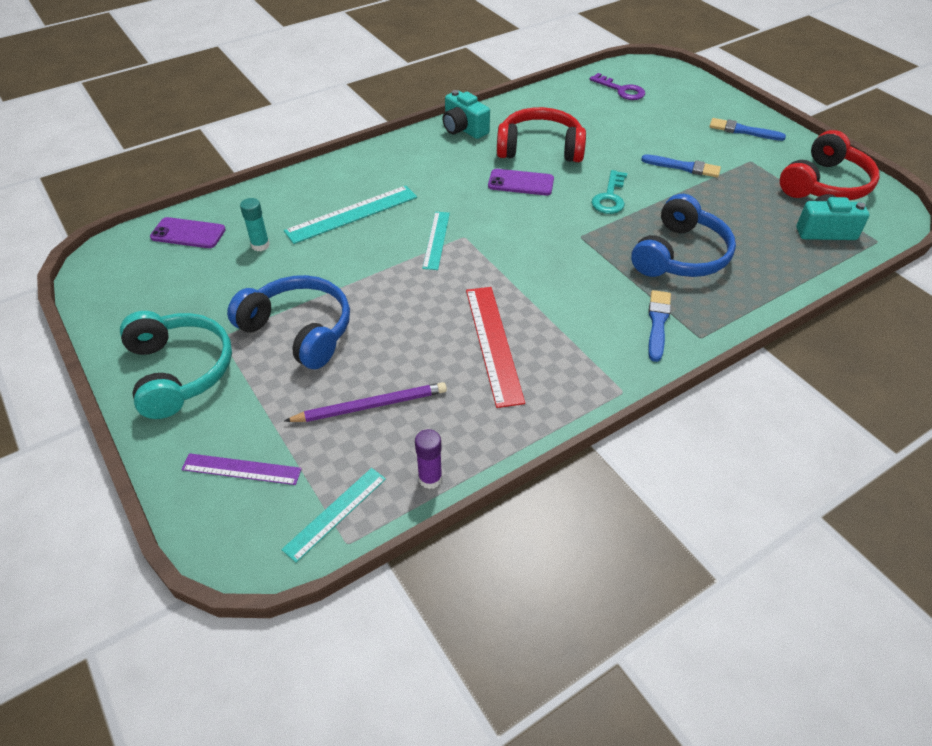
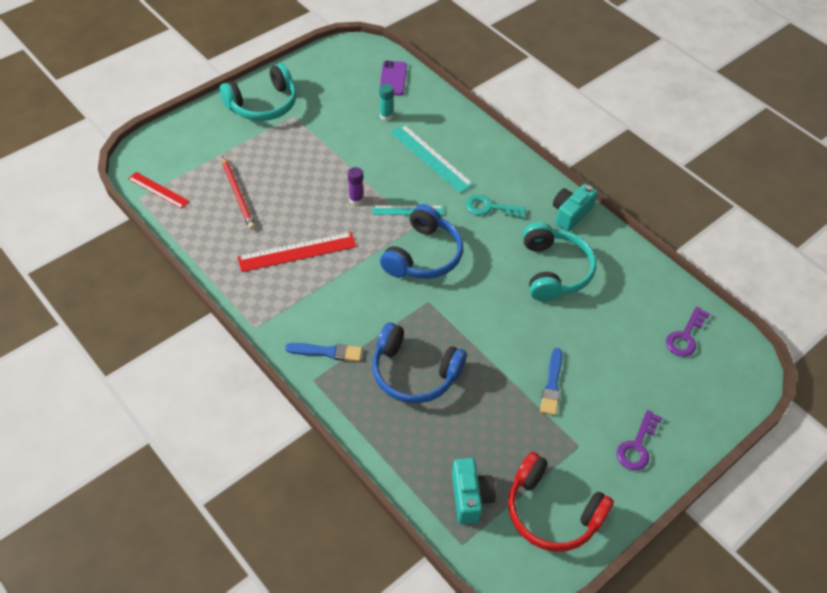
camera: 80 degrees right, 5 degrees up
(241, 469) = (189, 146): purple ruler -> none
(299, 331) = (302, 150): blue headphones -> blue headphones (423, 255)
(335, 513) = (158, 190): turquoise ruler -> red ruler
(370, 406) = (238, 194): purple pencil -> red pencil
(430, 479) = (181, 229): purple glue stick -> purple glue stick (356, 199)
(521, 183) = (496, 259): purple phone -> none
(540, 148) = (554, 270): red headphones -> turquoise headphones
(610, 197) = (488, 323): turquoise key -> turquoise key (490, 208)
(743, 131) = (637, 446): blue brush -> purple key

